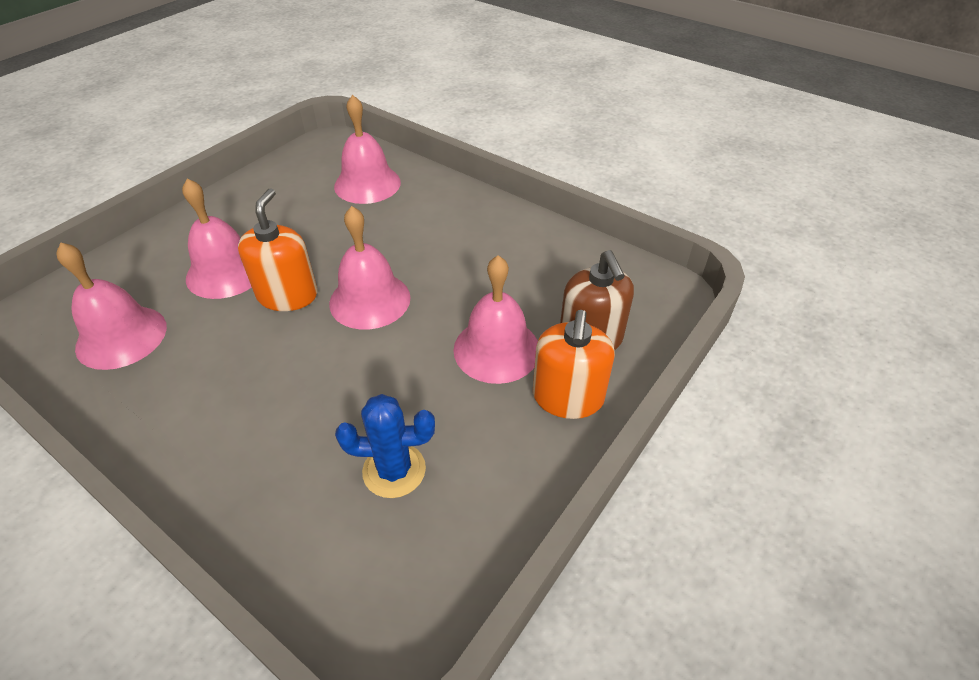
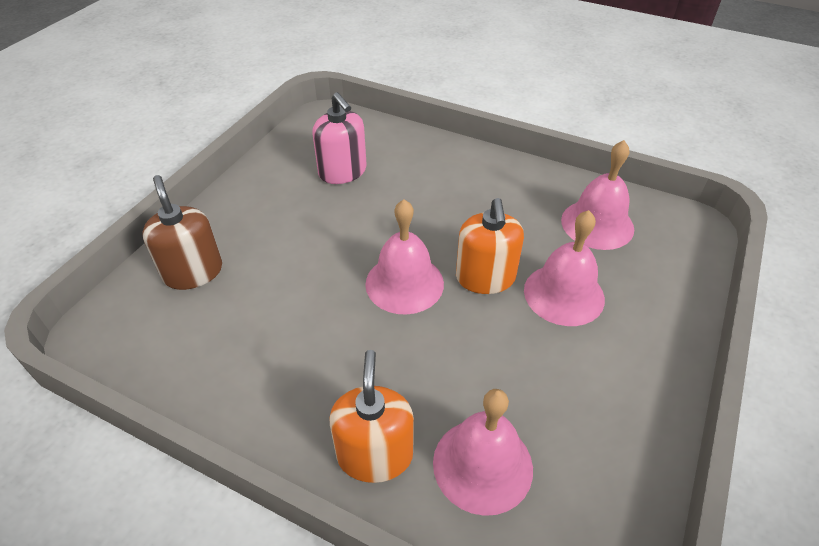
camera: 170 degrees right, 0 degrees up
(394, 470) = (342, 172): blue cactus -> pink soap dispenser
(496, 349) = (278, 253): pink bell -> none
(568, 397) = (221, 225): orange soap dispenser -> orange soap dispenser (375, 454)

